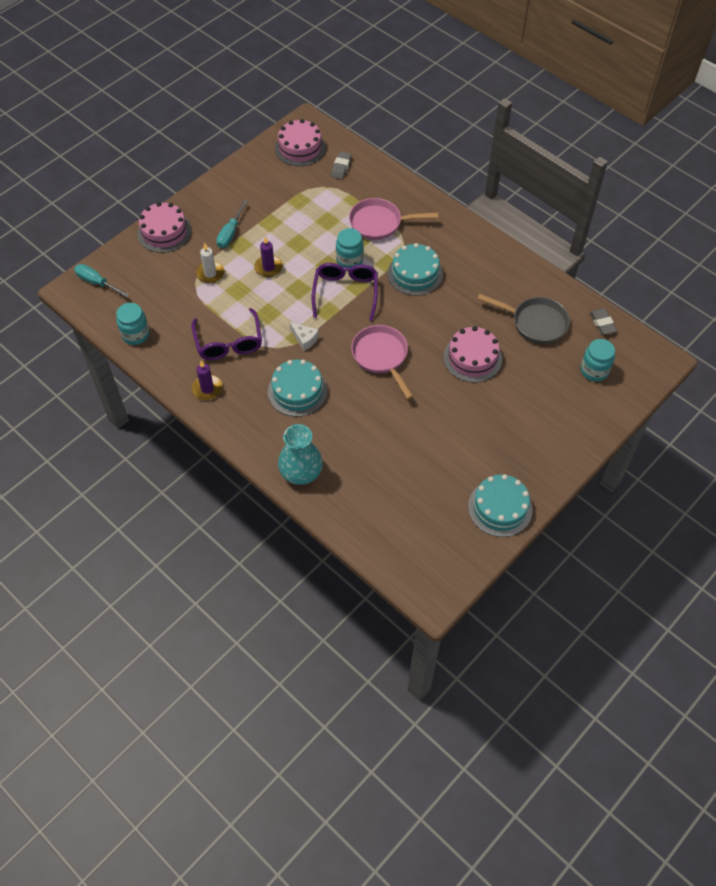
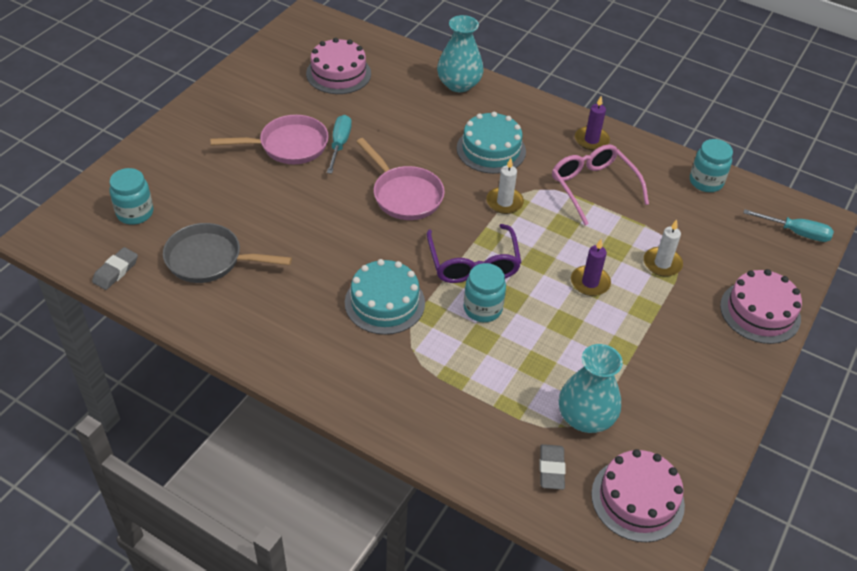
camera: 165 degrees right, 10 degrees down
(229, 342) = (593, 187): purple glasses -> pink glasses
(230, 233) = (668, 324): turquoise screwdriver -> turquoise screwdriver (339, 144)
(304, 339) = (504, 202): white cheese -> white candle
(310, 189) = (585, 417): none -> turquoise vase
(379, 223) = (456, 373): pink pan -> pink pan (288, 146)
(472, 358) = (291, 208): pink cake -> pink cake (338, 73)
(500, 508) = (250, 79): turquoise cake -> none
(602, 323) = (116, 271): grey eraser -> grey eraser turned 60 degrees clockwise

